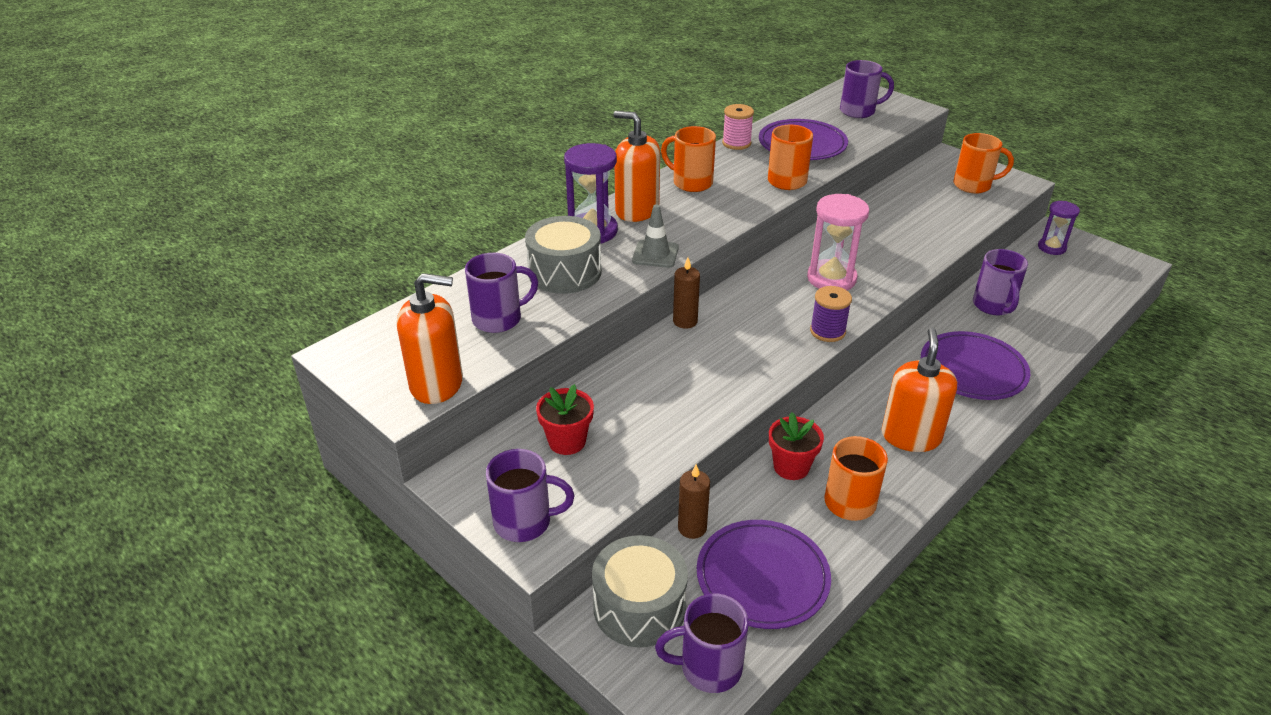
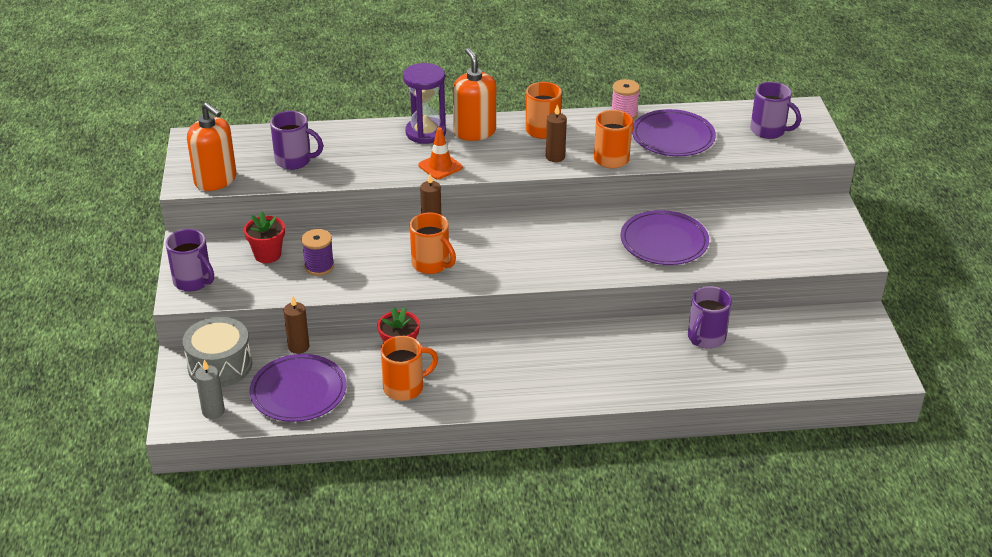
camera: 40 degrees right, 0 degrees up
(564, 272) = (370, 151): grey drum -> none
(655, 254) = (440, 166): grey traffic cone -> orange traffic cone
(708, 667) = (213, 411): purple mug -> grey candle
(740, 200) = (555, 157): none -> brown candle
(827, 331) = (510, 278): purple spool -> purple spool (319, 266)
(831, 278) = (571, 247): pink hourglass -> none
(910, 436) = (500, 378): orange soap dispenser -> none
(973, 185) = (807, 238): orange mug -> orange mug (431, 264)
(973, 370) = (612, 367): purple plate -> purple plate (664, 242)
(1051, 247) = (836, 325): purple hourglass -> none

